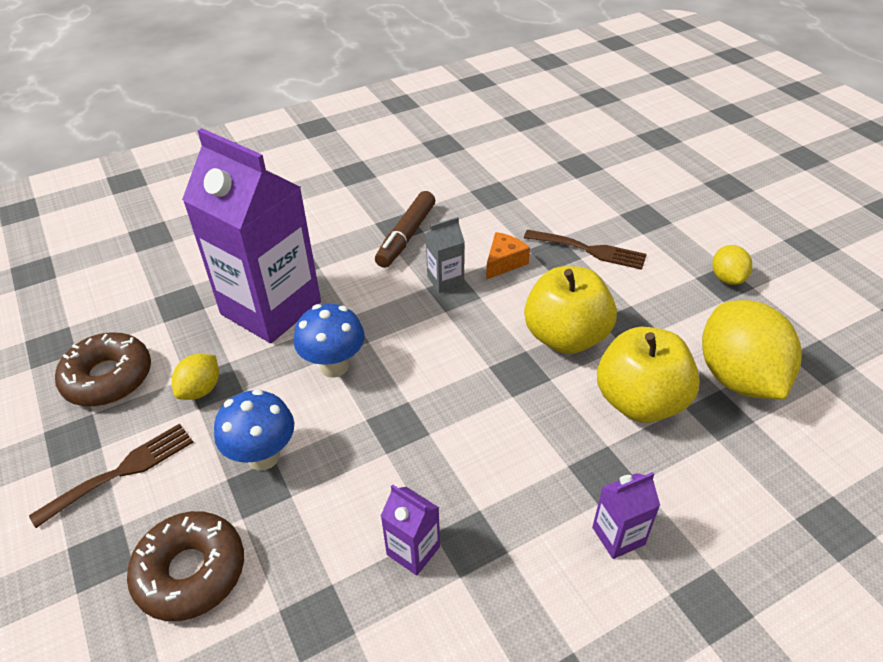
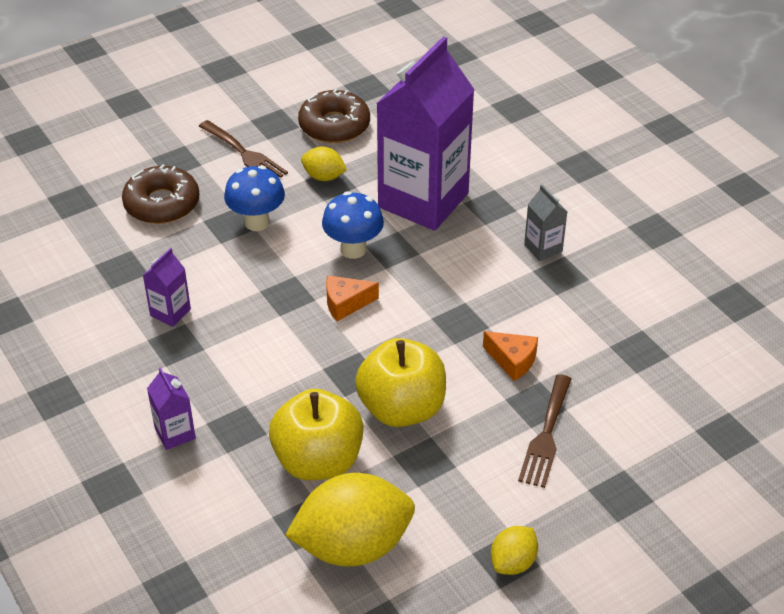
camera: 85 degrees right, 0 degrees up
(406, 236) = (545, 281): brown marker -> none
(418, 375) = (346, 303): none -> orange cheese
(445, 280) = (477, 315): grey carton -> grey carton (543, 248)
(727, 278) = (513, 562): yellow lemon -> yellow lemon turned 45 degrees counterclockwise

